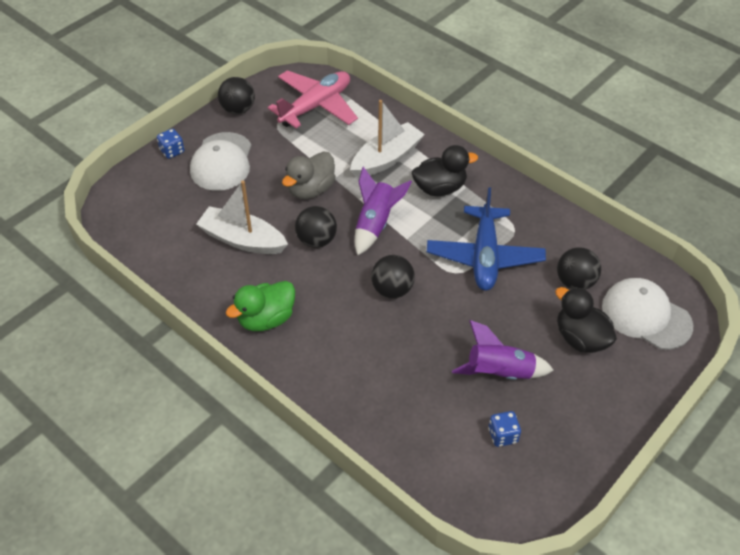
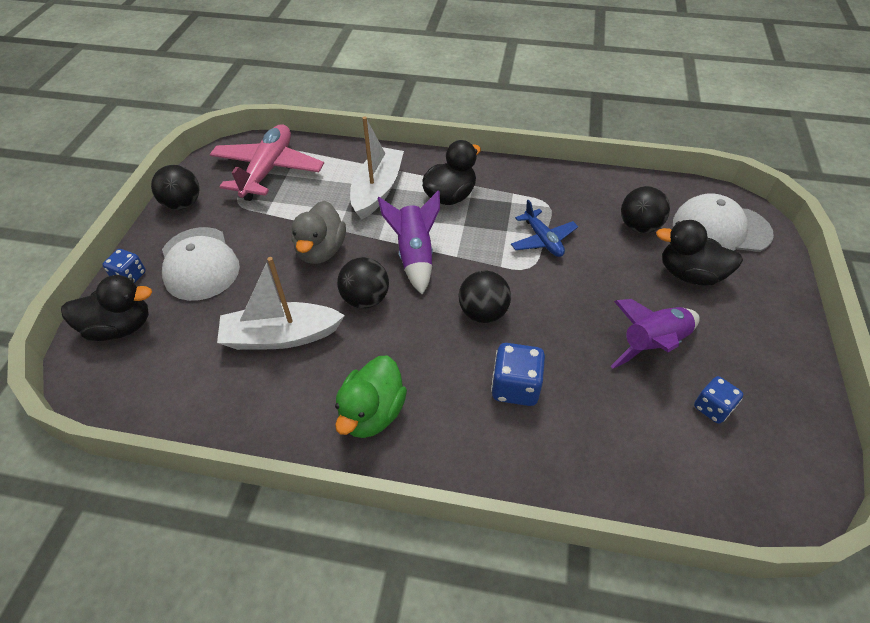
camera: 30 degrees left, 0 degrees up
(147, 185) = (120, 327): none -> black duck
(373, 350) = (515, 387): none -> blue dice
(484, 256) = (543, 240): blue plane -> blue plane, size x0.56

